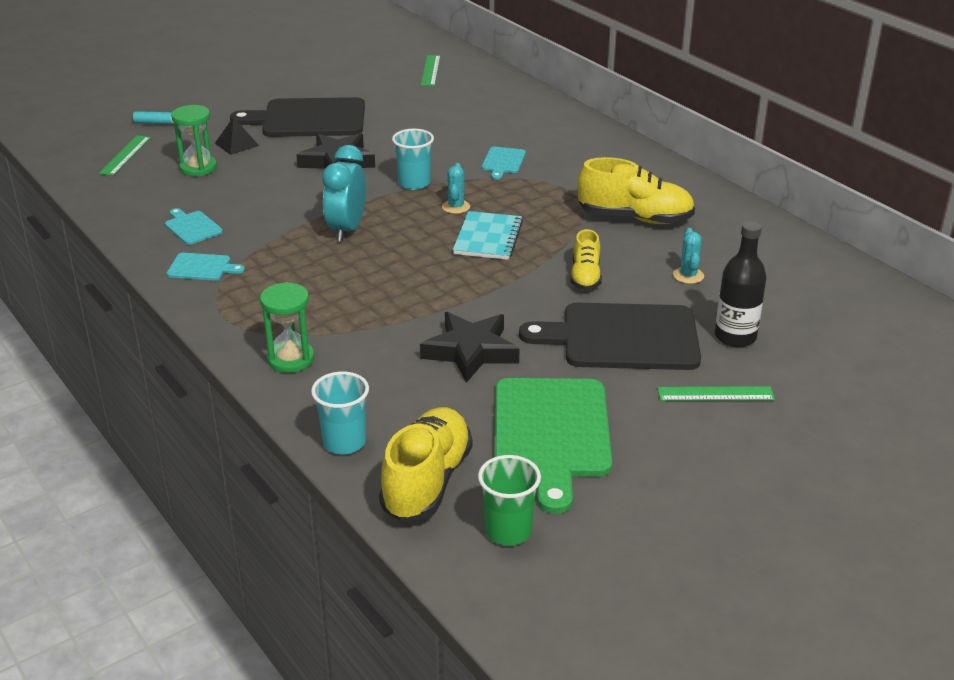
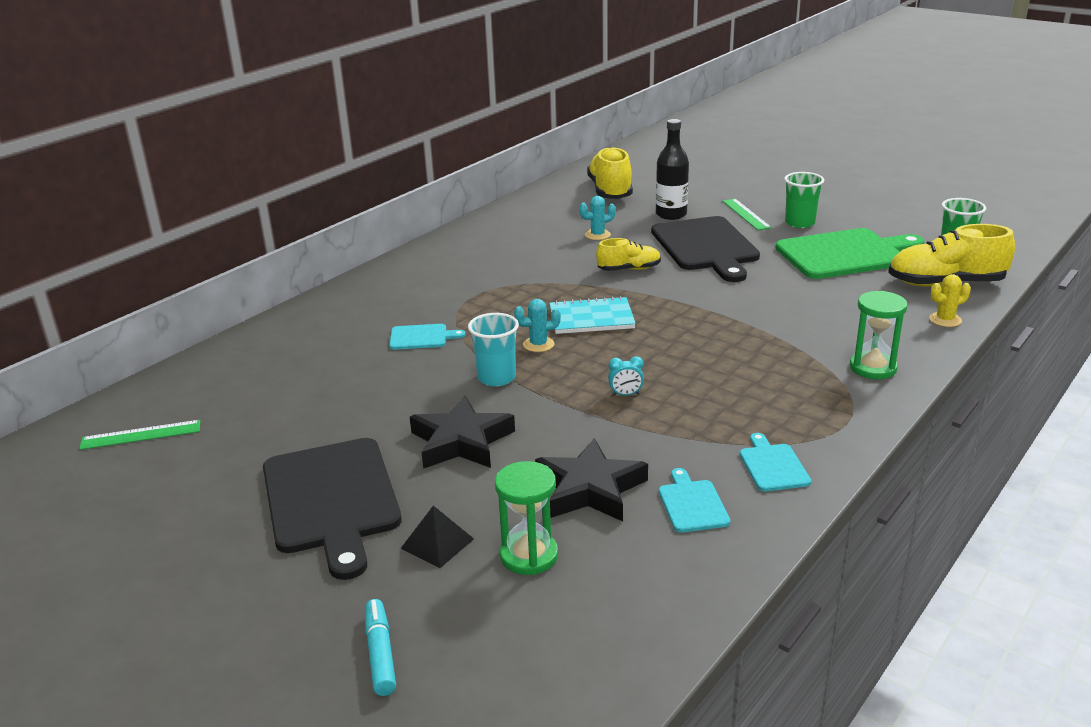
camera: 105 degrees left, 5 degrees down
(125, 155) = (519, 655): green ruler -> none
(192, 227) = (692, 504): turquoise cutting board -> turquoise cutting board turned 135 degrees clockwise
(344, 442) = (945, 320): turquoise cup -> yellow cactus
(346, 230) = (625, 395): turquoise clock -> turquoise clock, size x0.44
(470, 351) = (779, 295): black star -> black star (590, 489)
(635, 218) = (513, 262): yellow shoe -> yellow shoe (610, 191)
(667, 429) = (800, 223): none -> green cup

